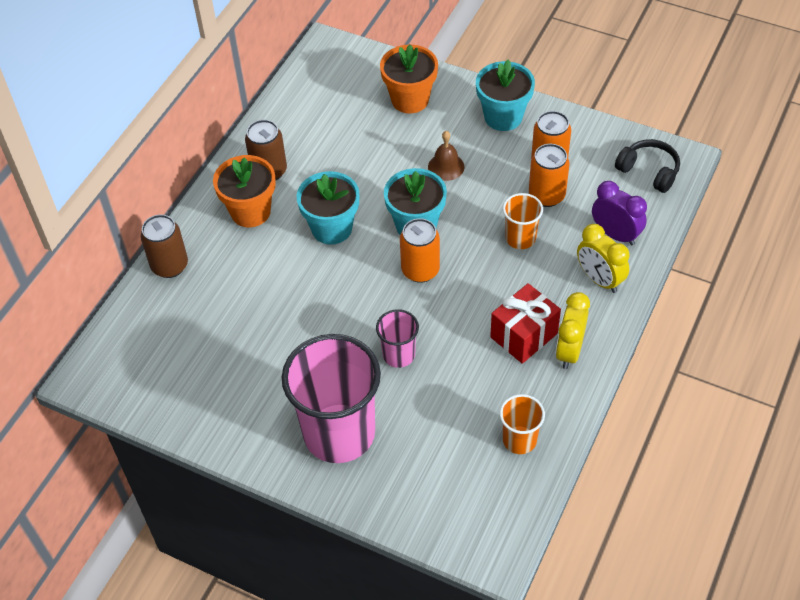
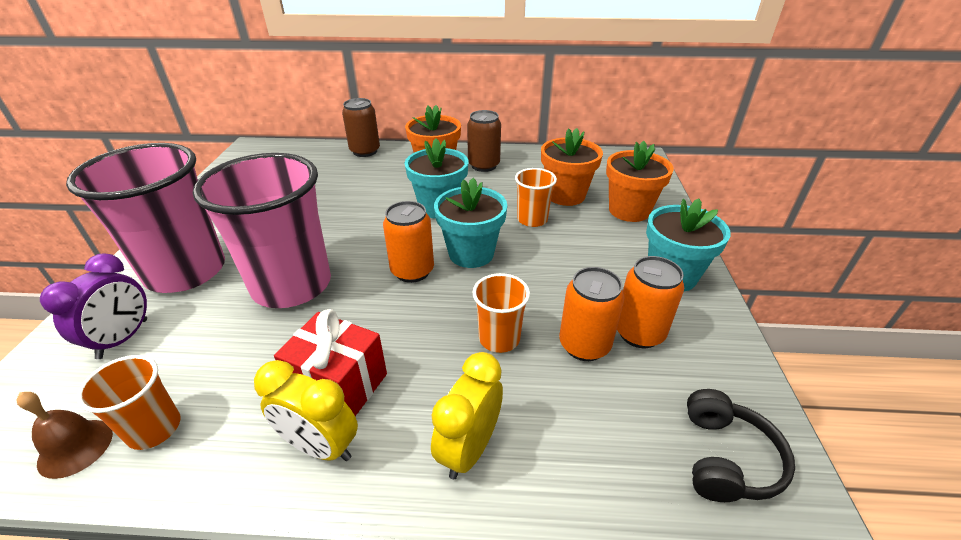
camera: 65 degrees right, 15 degrees down
(362, 131) = (565, 195): none -> orange flower pot
(388, 169) = (532, 219): none -> orange cup
(399, 355) = (292, 285): pink cup -> pink cup, size x2.12
(446, 166) = (564, 253): brown bell -> brown bell (75, 447)
(569, 351) = (320, 446): yellow clock -> yellow clock turned 150 degrees counterclockwise
(615, 234) = (567, 446): purple clock -> purple clock (123, 339)

